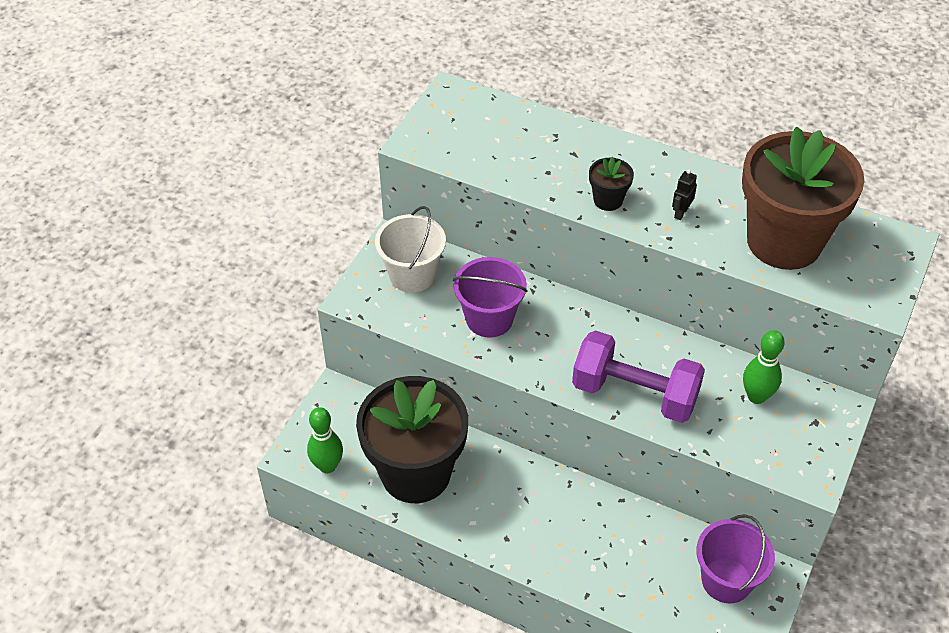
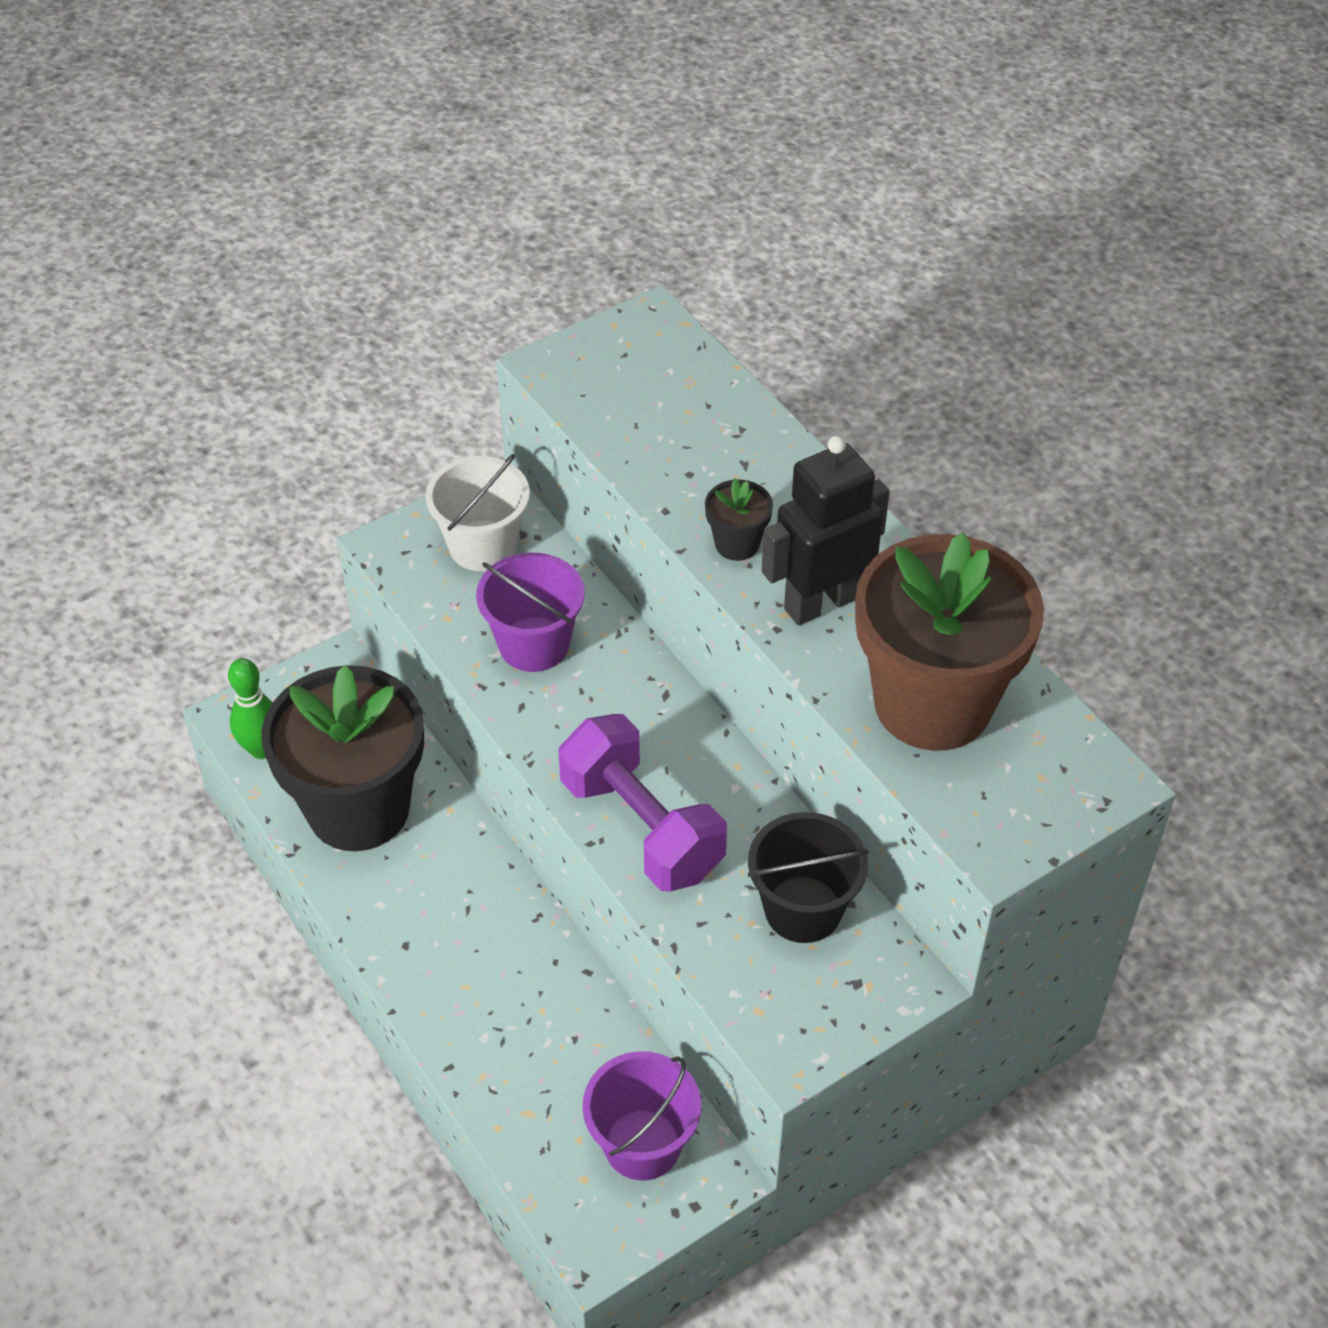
camera: 30 degrees right, 0 degrees up
(680, 213) = (821, 603): black robot -> black robot, size x2.49
(756, 396) = (803, 909): green bowling pin -> black bucket

